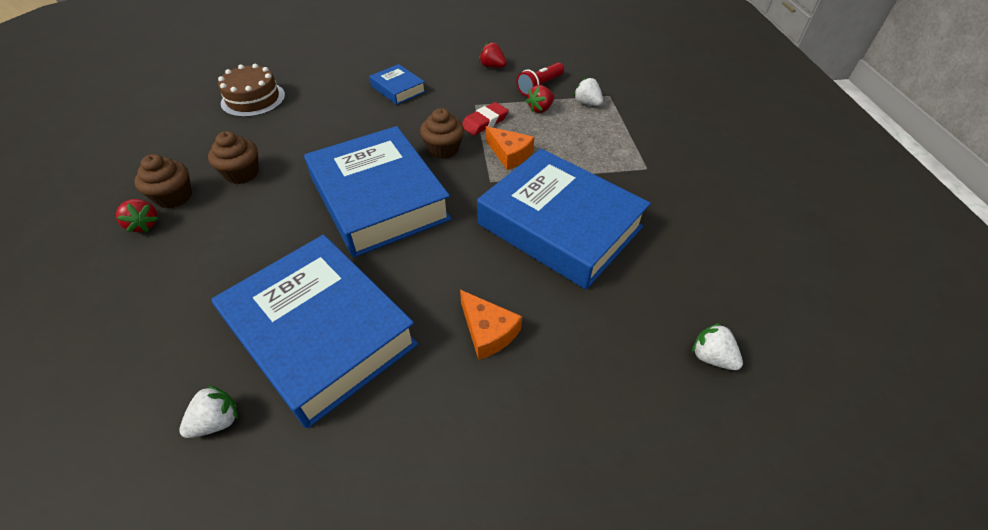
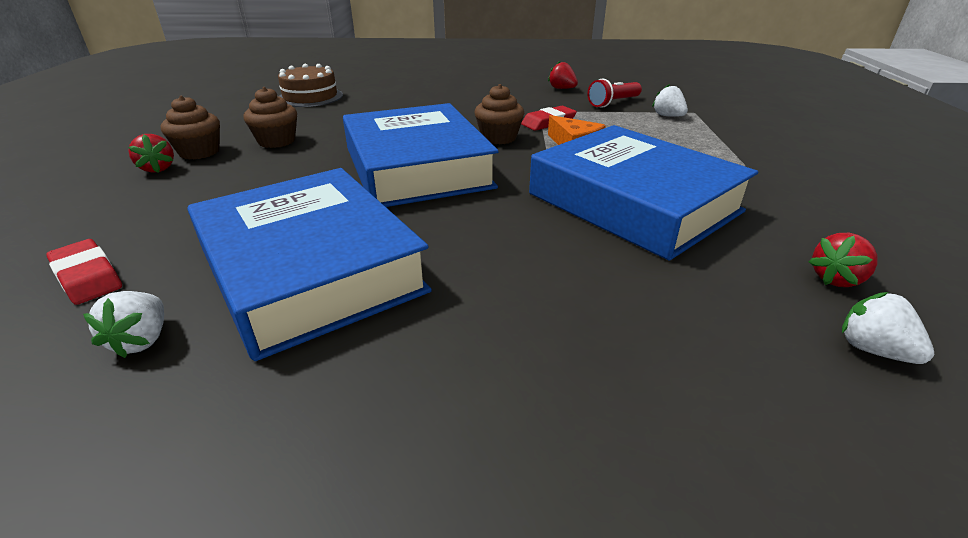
camera: 10 degrees right, 15 degrees down
(143, 365) = (87, 276): none -> red eraser
(217, 421) = (142, 340): white strawberry -> white strawberry turned 120 degrees clockwise
(398, 89) = (459, 97): blue book -> none
(488, 331) = (528, 288): orange cheese -> none
(540, 109) = (613, 117): red strawberry -> red strawberry (836, 279)

